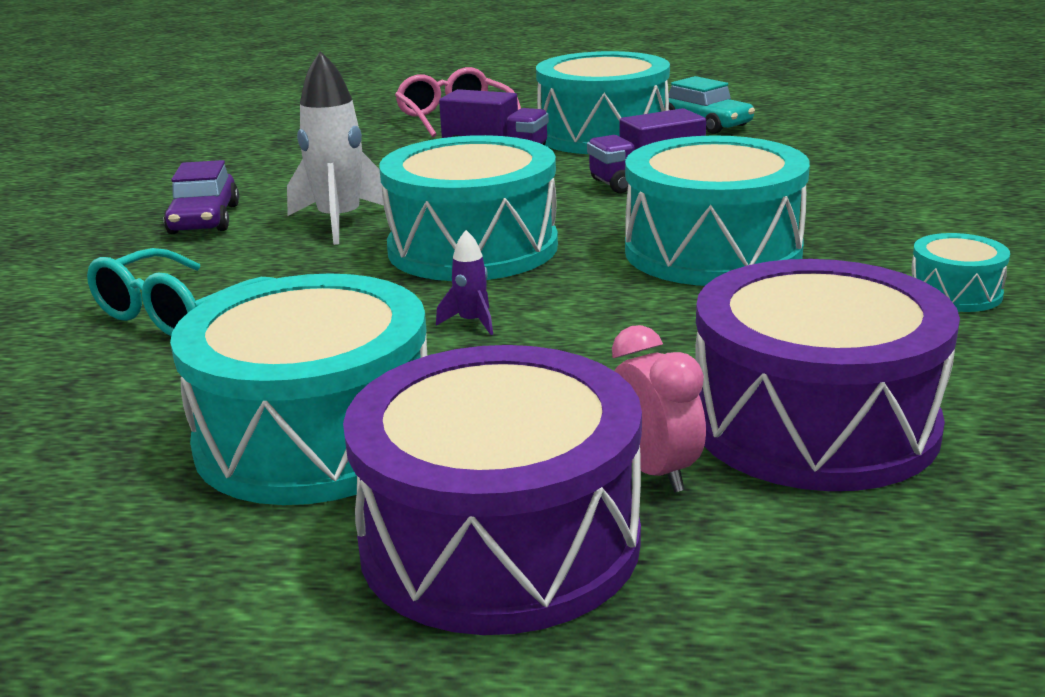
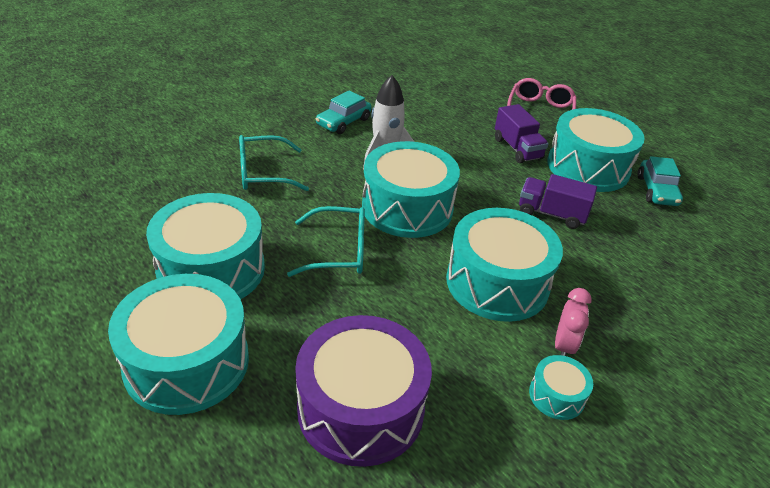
camera: 40 degrees right, 15 degrees up
(204, 219) = (343, 122): purple car -> turquoise car
(471, 322) = (339, 251): purple rocket -> turquoise glasses
(500, 541) = (187, 362): purple drum -> turquoise drum
(654, 471) = (273, 377): pink clock -> pink clock (563, 346)

